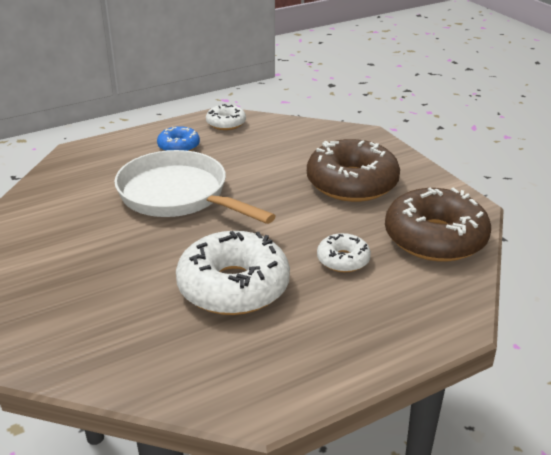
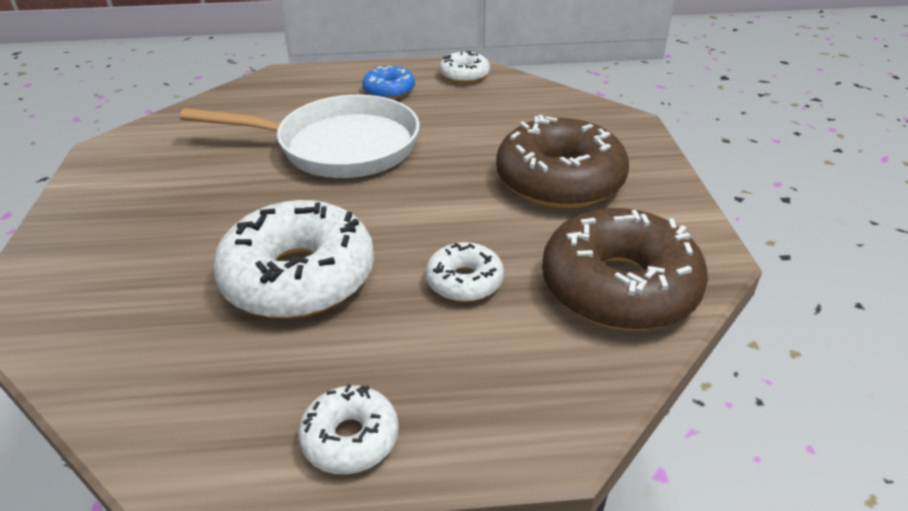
camera: 25 degrees right, 5 degrees up
(178, 196) = (338, 147): white pan -> white pan turned 120 degrees clockwise
(349, 362) = (350, 438): none -> white donut

